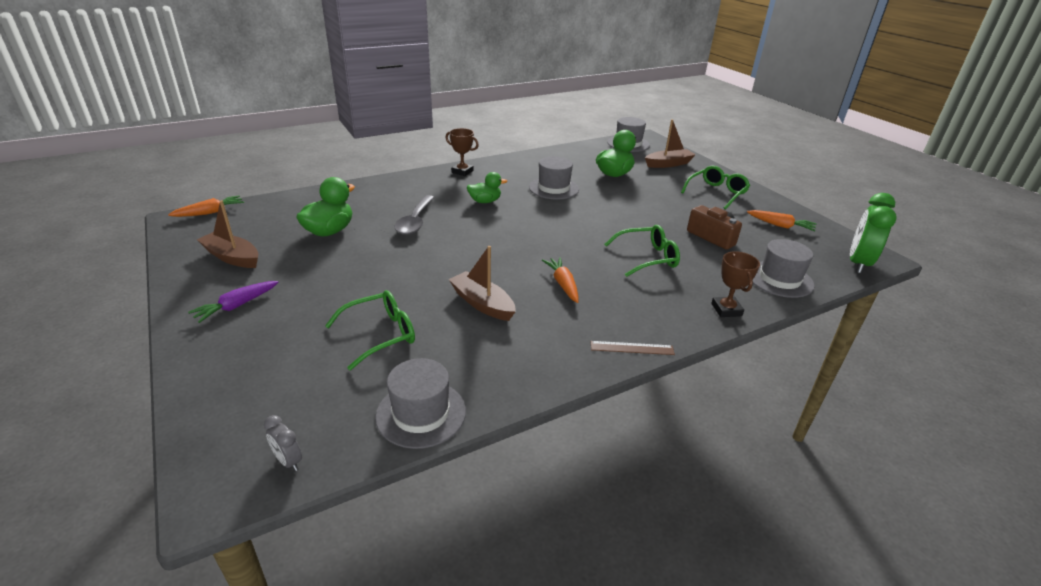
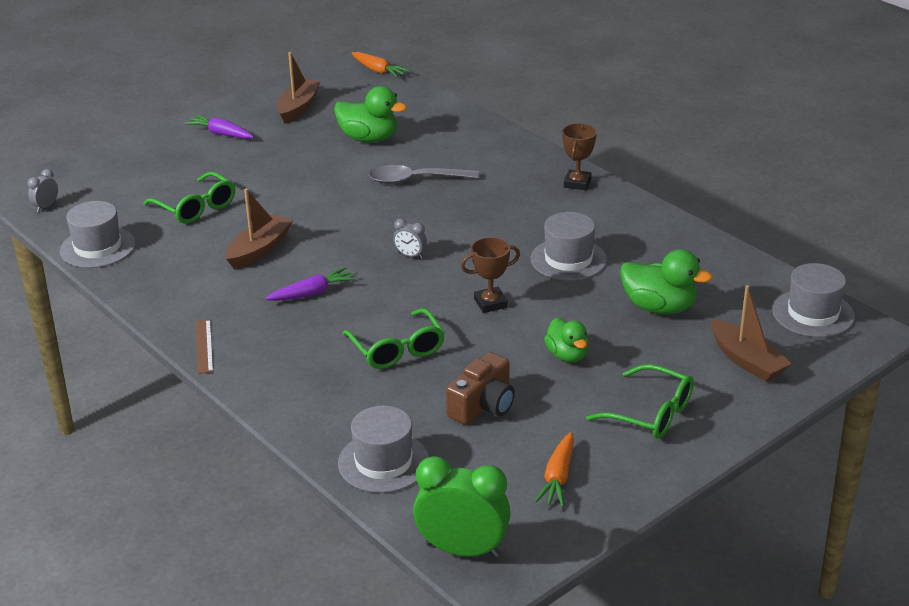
camera: 80 degrees right, 0 degrees up
(485, 201) = (494, 214): green duck -> green duck (567, 355)
(525, 237) = (410, 256): none -> grey clock
(563, 284) = (312, 293): orange carrot -> purple carrot
(726, 310) = (294, 412): brown trophy -> brown trophy (490, 303)

